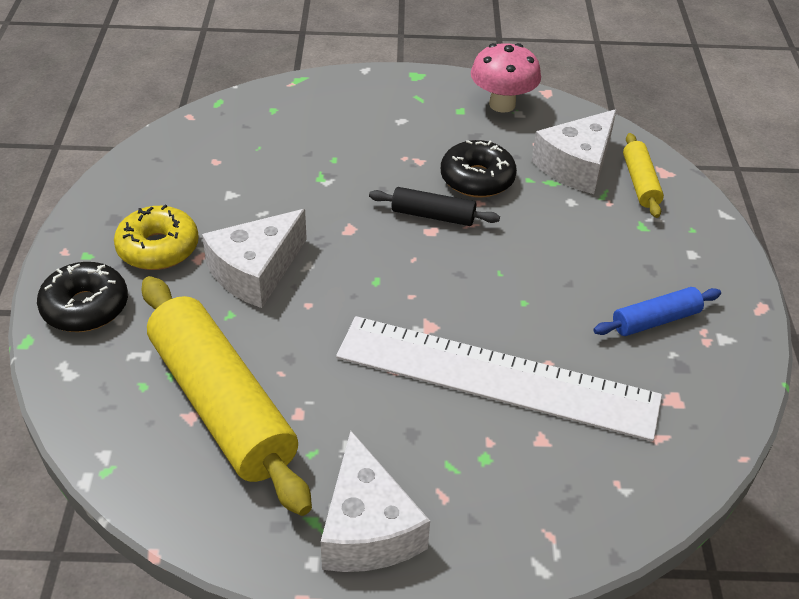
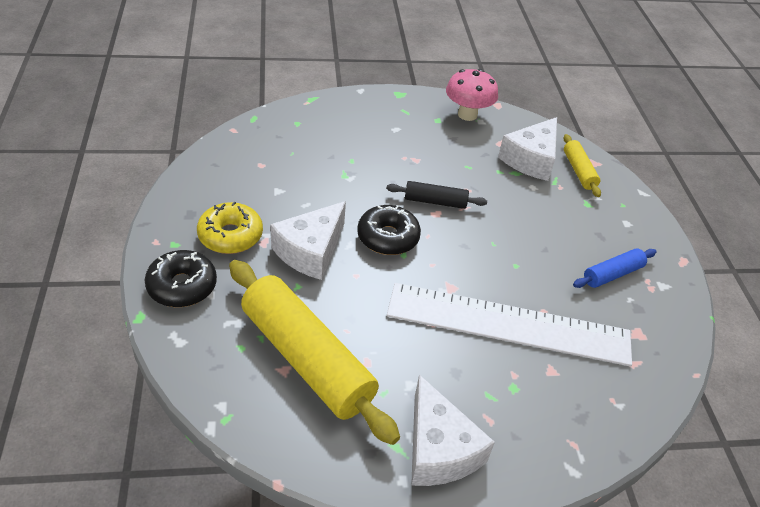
camera: 10 degrees left, 0 degrees up
(477, 179) = (461, 172): black donut -> black donut (388, 237)

